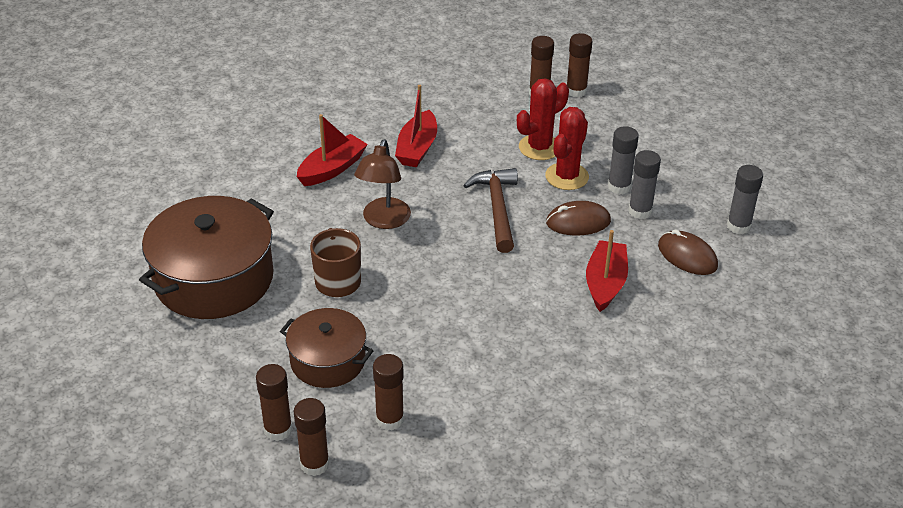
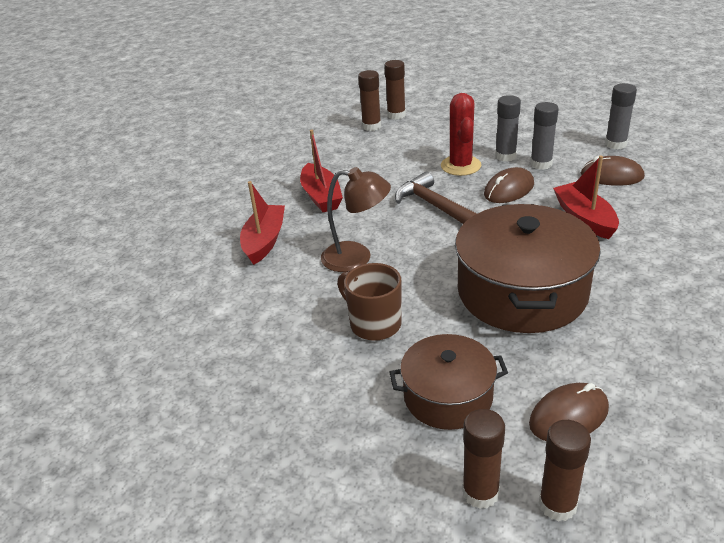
camera: 30 degrees left, 5 degrees down
(214, 279) = (249, 384): brown pot -> brown pot (522, 292)
(383, 221) = (357, 258): brown lamp -> brown lamp turned 60 degrees counterclockwise
(389, 419) = (568, 416): brown glue stick -> brown mouse
(539, 147) = (416, 157): red cactus -> none

